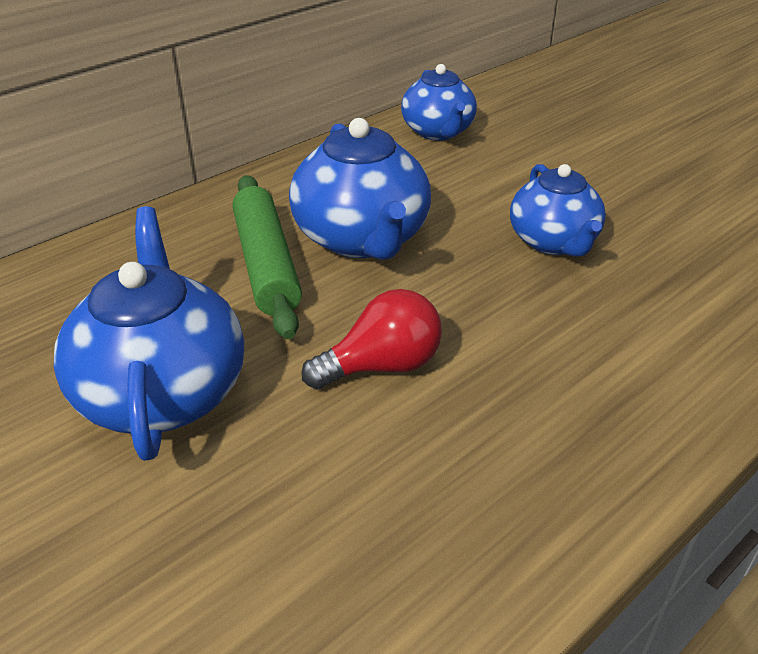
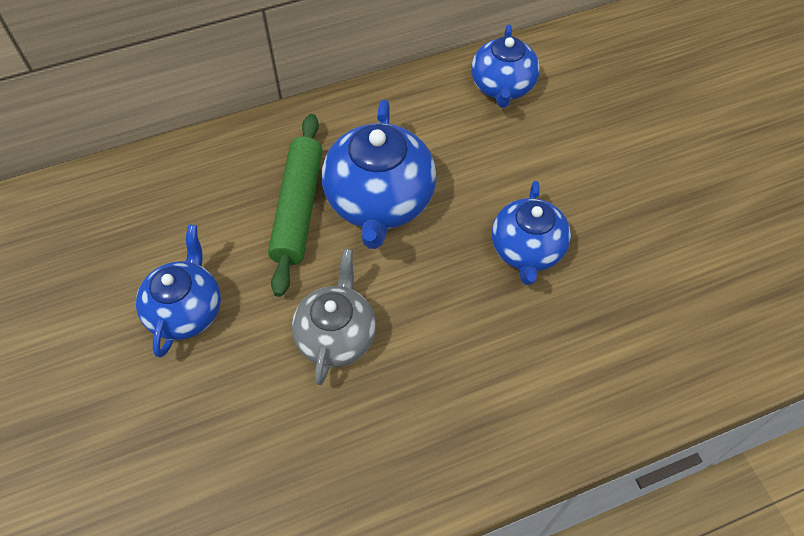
camera: 20 degrees right, 20 degrees up
(162, 392) = (186, 310): blue teapot -> blue teapot, size x0.67
(382, 366) = (336, 335): red light bulb -> grey teapot

